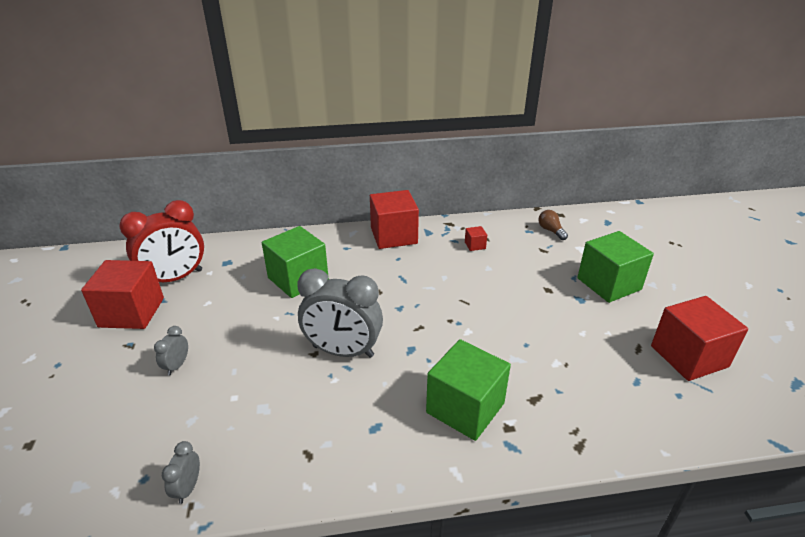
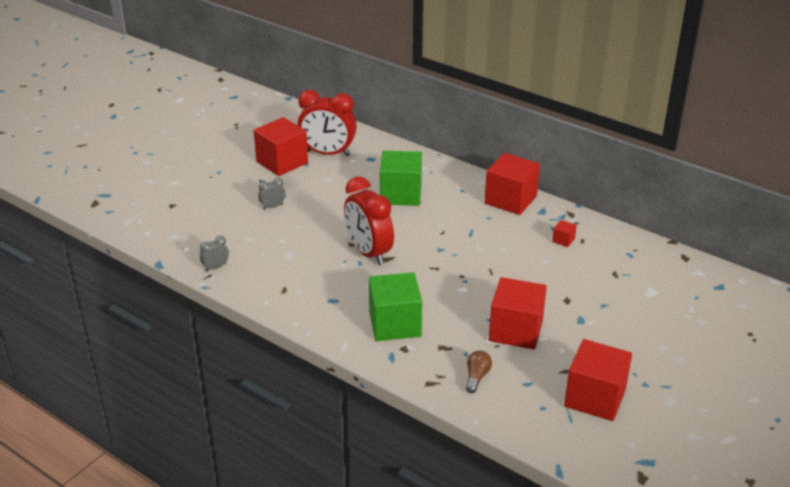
camera: 45 degrees right, 0 degrees up
(343, 351) = (369, 253): grey clock -> red clock
(551, 231) = (650, 264): brown light bulb -> brown light bulb (476, 377)
(558, 340) = (515, 330): none -> red cube
(609, 284) = (624, 325): green cube -> none

